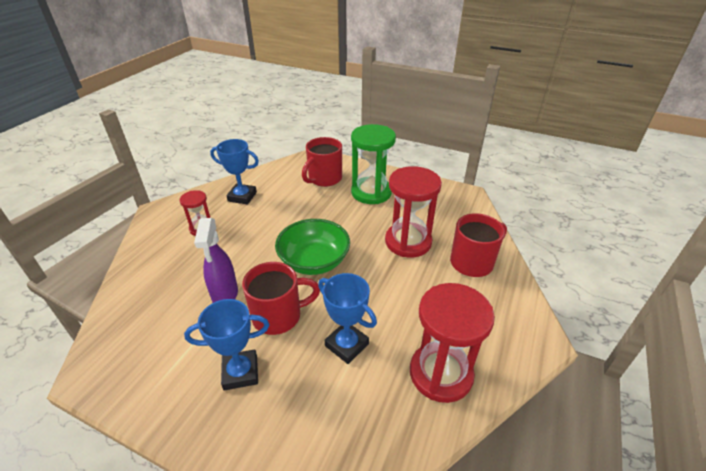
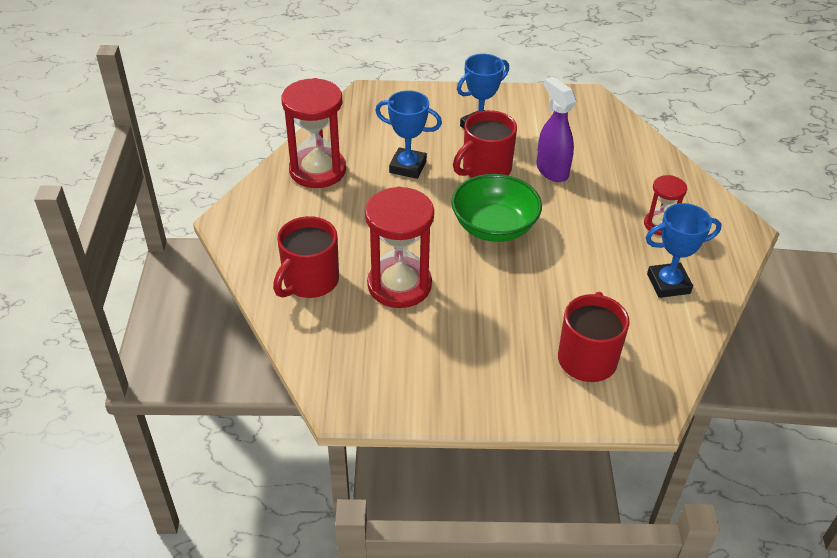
camera: 155 degrees right, 5 degrees up
(371, 192) = (495, 354): green hourglass -> none

